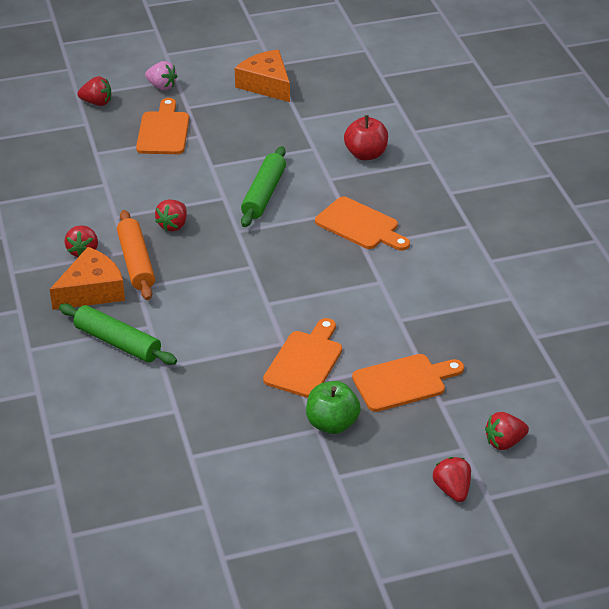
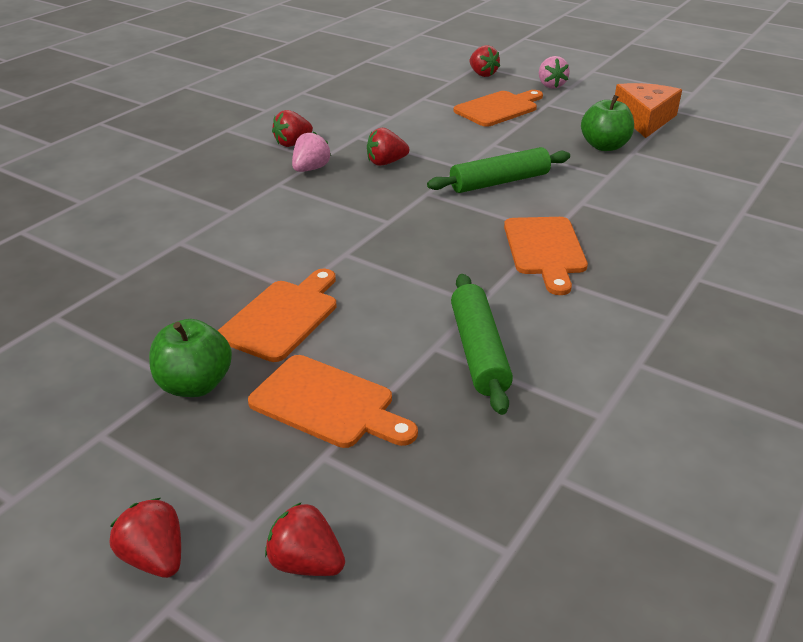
camera: 50 degrees right, 5 degrees down
(92, 290) = (246, 167): orange cheese -> none
(118, 342) = (190, 207): green rolling pin -> green rolling pin (479, 351)
(136, 262) = (310, 169): orange rolling pin -> pink strawberry
(277, 124) = (604, 146): none -> green apple
(305, 361) = (282, 317): orange cutting board -> orange cutting board turned 45 degrees counterclockwise
(366, 154) = (654, 204): red apple -> none
(452, 489) = (155, 558): red strawberry -> red strawberry turned 75 degrees counterclockwise

